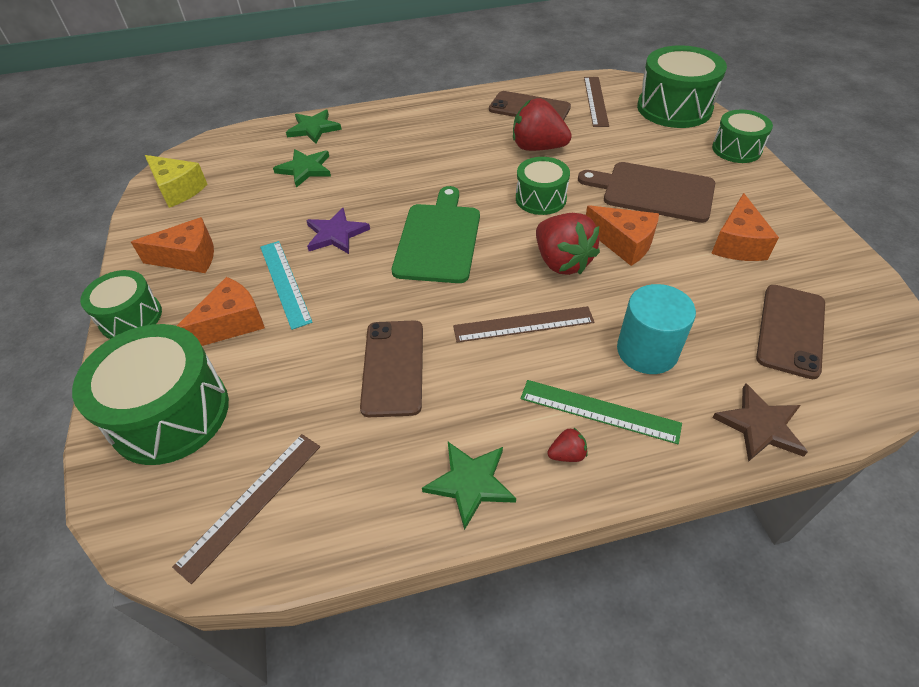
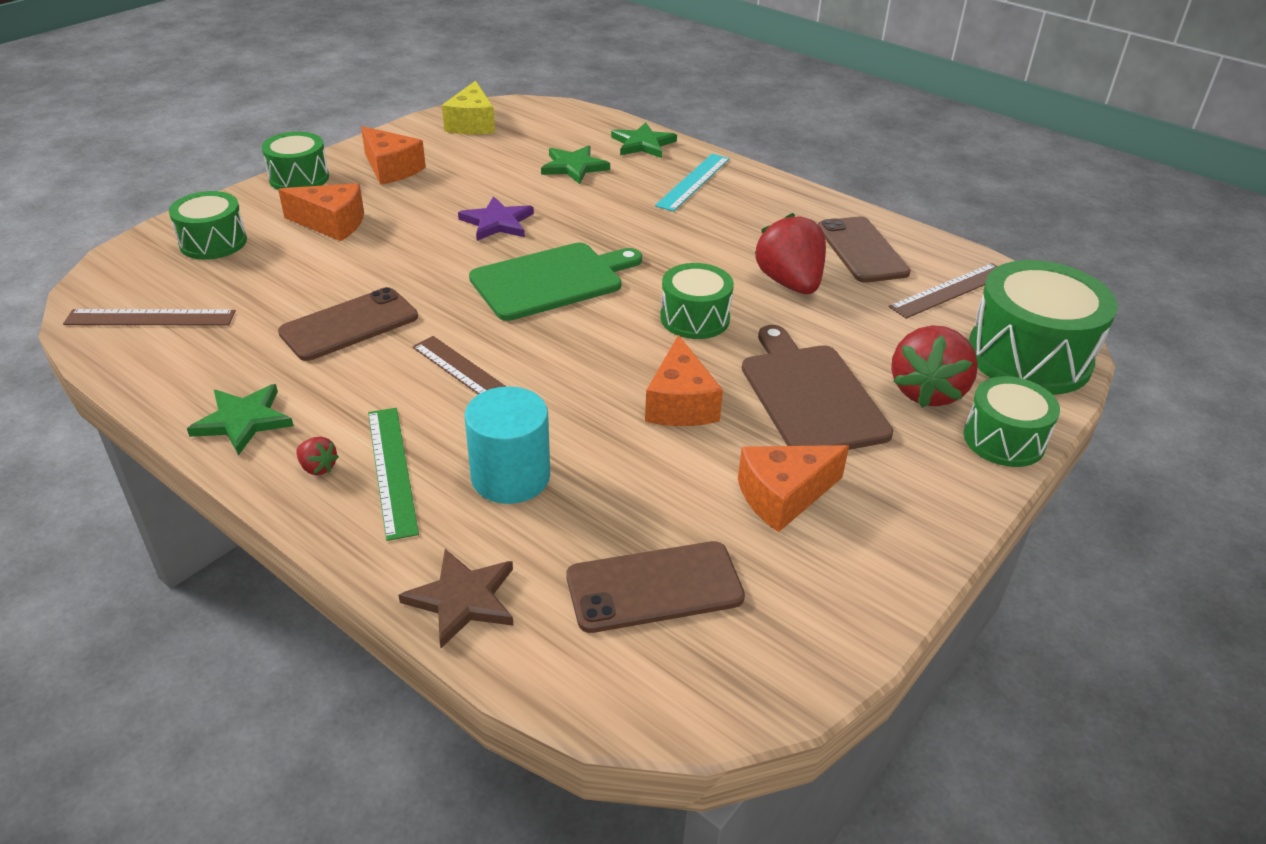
camera: 50 degrees right, 10 degrees down
(170, 413) = (213, 242): green drum -> green drum, size x0.60
(285, 283) = (405, 226): turquoise ruler -> turquoise ruler (693, 182)
(562, 262) = (599, 370): red strawberry -> red strawberry (927, 391)

